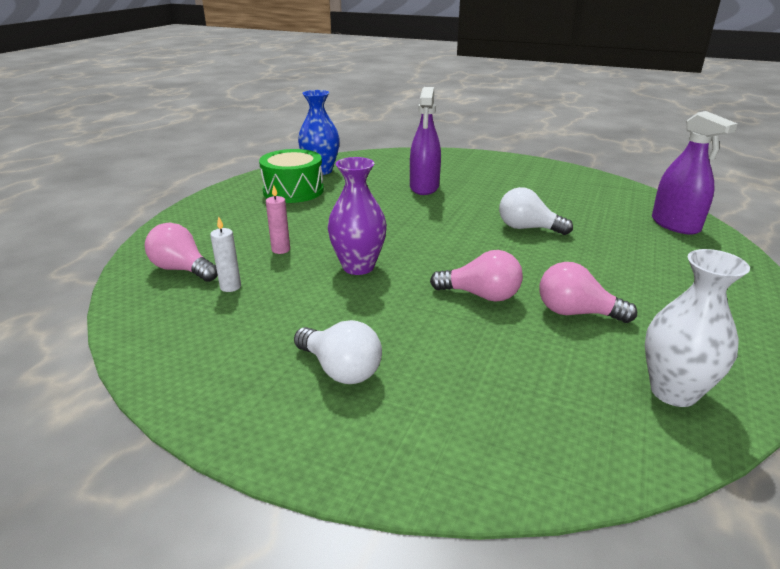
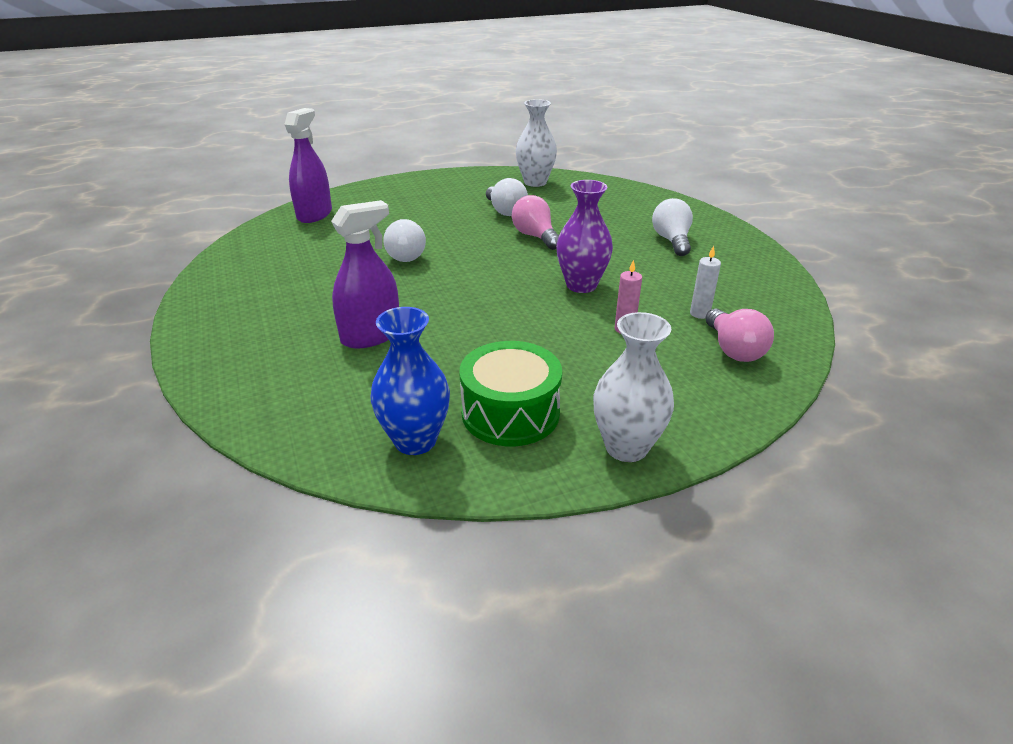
camera: 135 degrees left, 5 degrees up
(218, 200) = (626, 447): none -> white vase
(576, 313) = (505, 211): pink light bulb -> white light bulb

